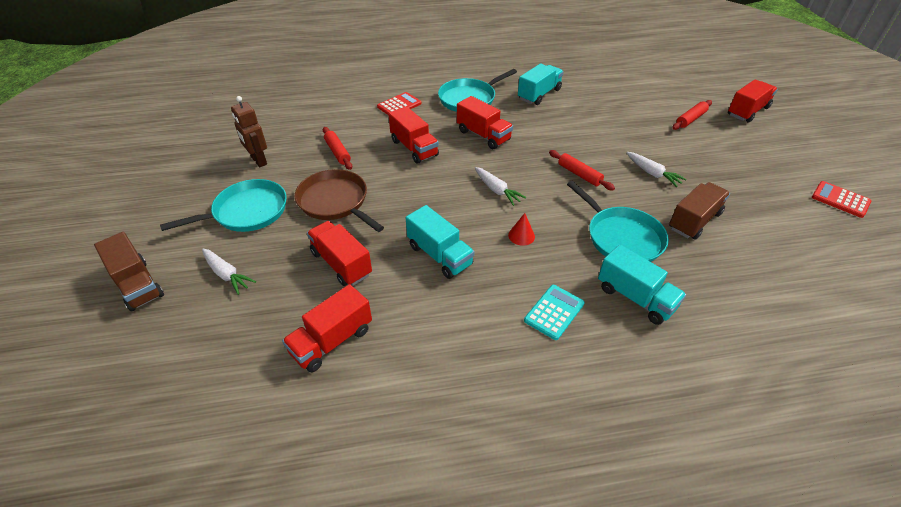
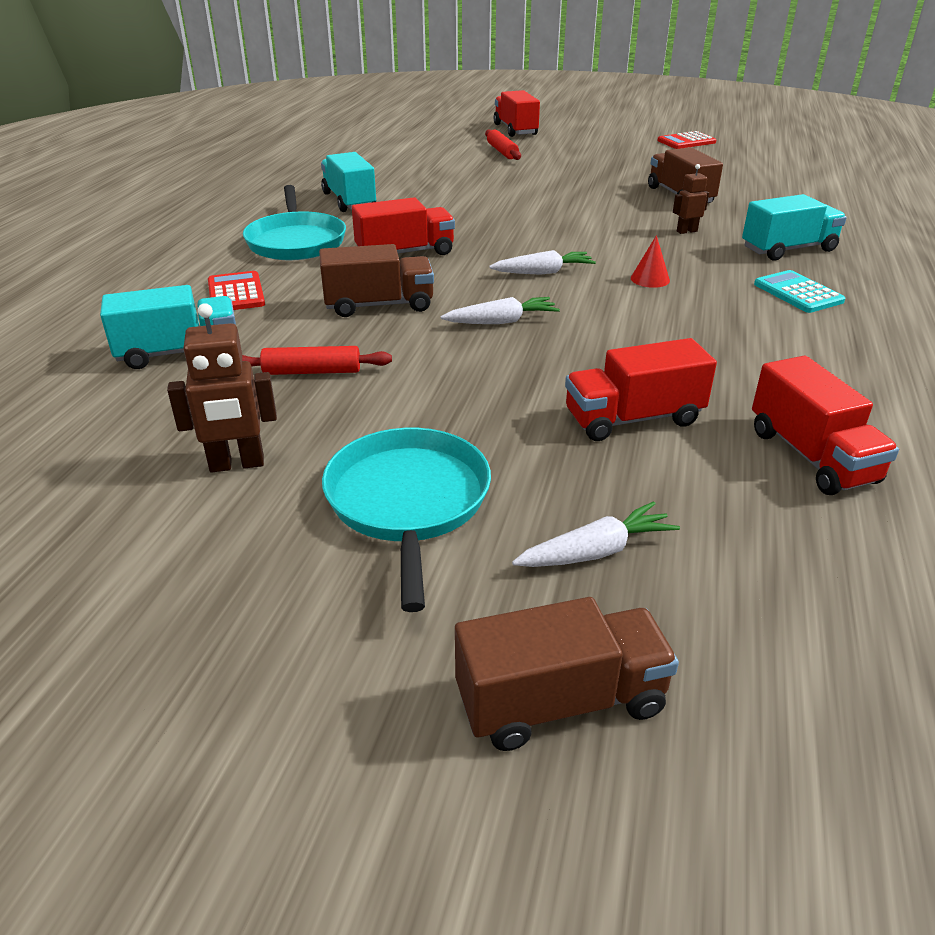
camera: 65 degrees left, 10 degrees down
(335, 202) = (461, 398): brown pan -> none
(414, 148) = (379, 305): red truck -> brown truck
(439, 255) = (658, 337): turquoise truck -> turquoise truck (179, 352)
(579, 174) = (553, 222): red rolling pin -> none
(621, 237) = (686, 231): turquoise pan -> brown robot
(652, 173) = (584, 191): white carrot -> white carrot (501, 321)

